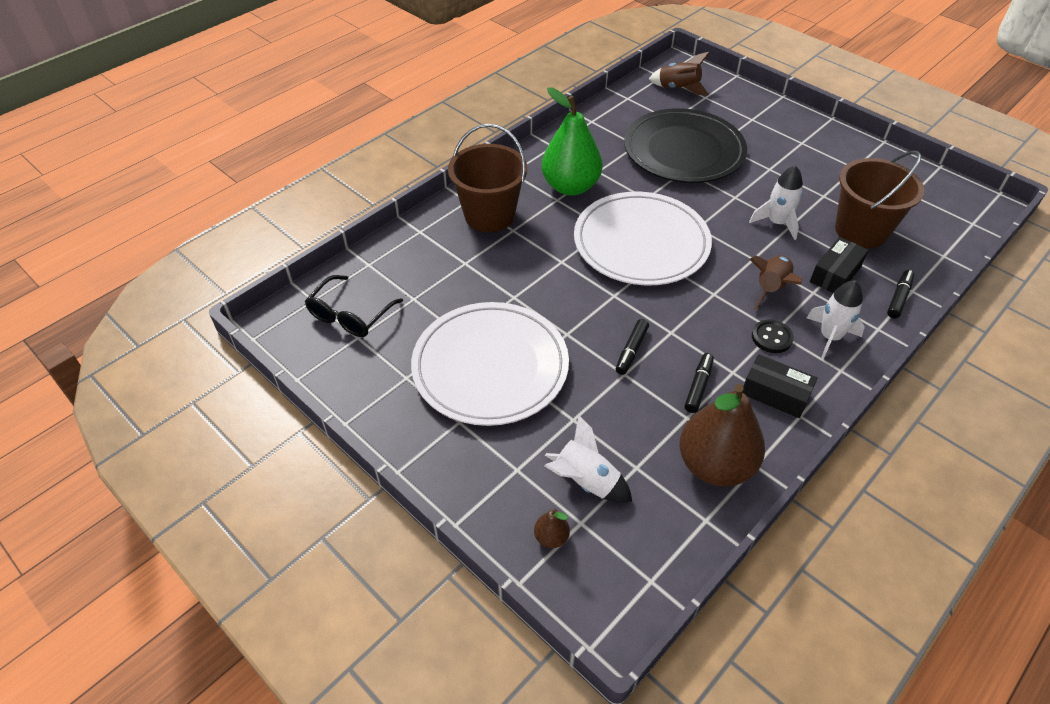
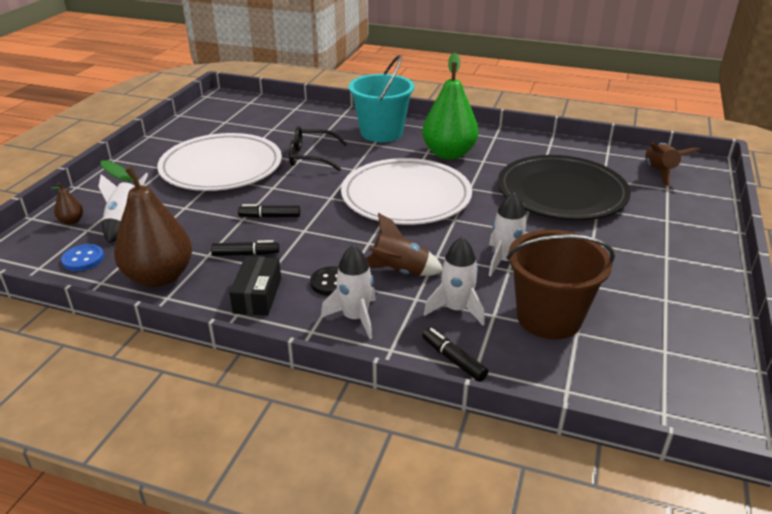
camera: 65 degrees right, 15 degrees down
(350, 315) = (243, 115): black glasses -> black glasses (311, 157)
(489, 215) = (381, 133): brown bucket -> turquoise bucket
(650, 532) = (83, 259): none -> blue button
(835, 274) = (456, 309): black box -> white rocket
(899, 298) = (453, 359): black marker -> black marker turned 135 degrees counterclockwise

